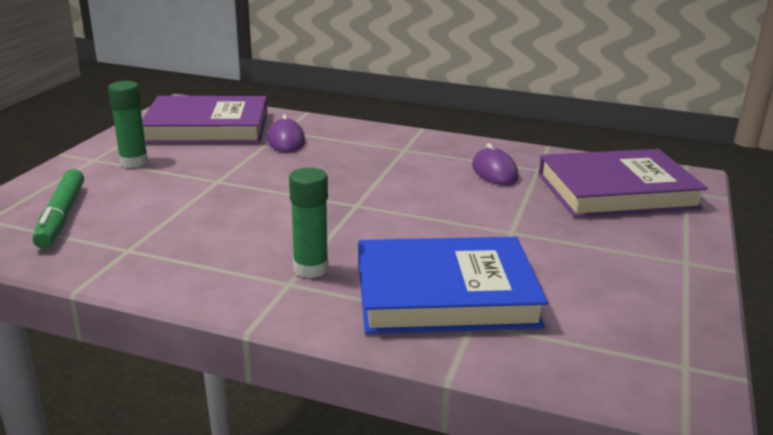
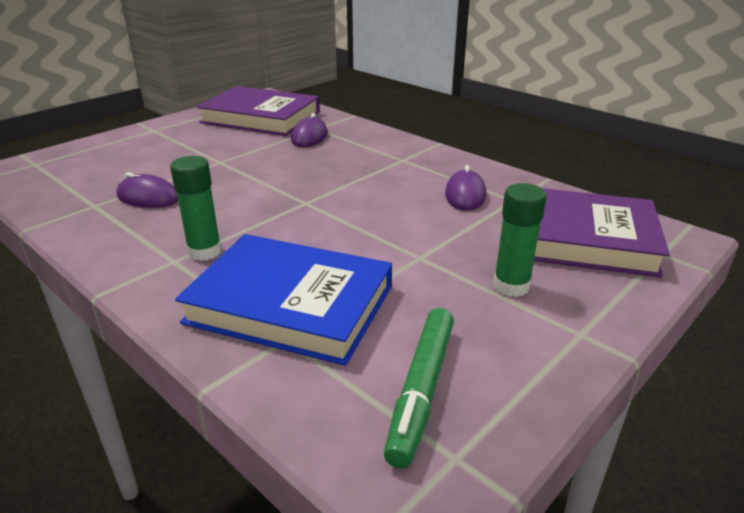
camera: 25 degrees right, 5 degrees up
(61, 216) = (82, 170): green marker -> green marker (421, 390)
(134, 162) = (177, 136): green glue stick -> green glue stick (511, 286)
(182, 230) = (148, 197): none -> purple mouse

